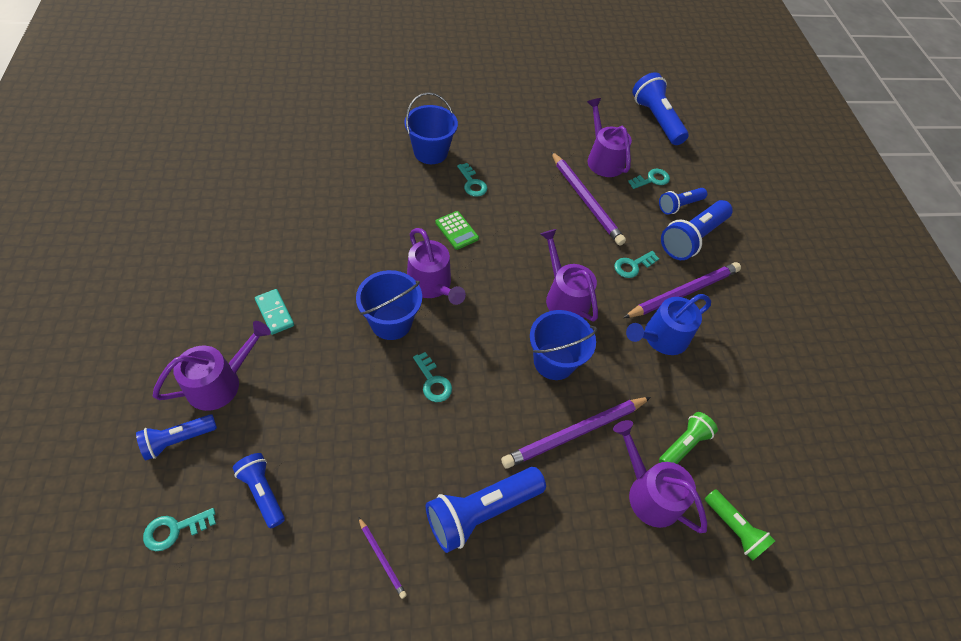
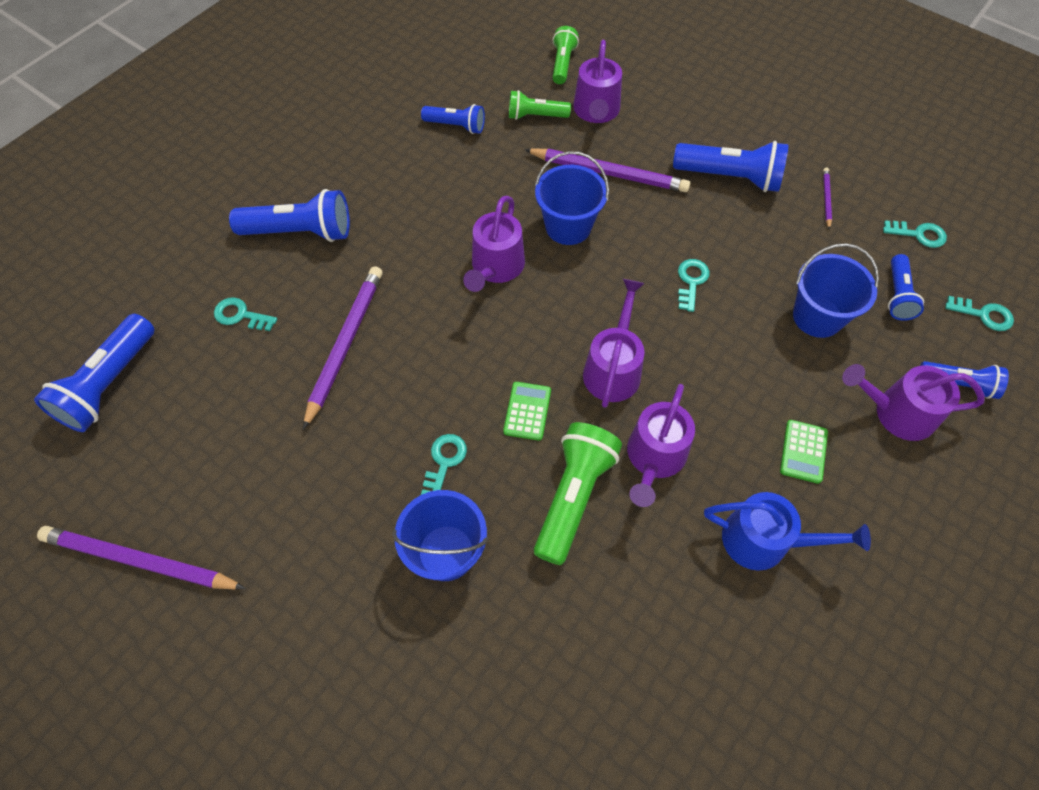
camera: 130 degrees left, 5 degrees up
(275, 313) = (803, 451): turquoise domino -> green calculator
(391, 322) = (687, 359): blue bucket -> blue bucket (817, 317)
(392, 208) = (573, 497): none -> green flashlight
(603, 159) = (254, 379): purple watering can -> purple watering can (654, 457)
(632, 266) = (394, 249): turquoise key -> turquoise key (919, 234)
(661, 338) = (454, 181): blue watering can -> blue watering can (764, 541)
(679, 206) = (259, 268): blue flashlight -> blue flashlight (456, 126)
(683, 292) = (383, 198): purple pencil -> purple pencil (140, 561)

